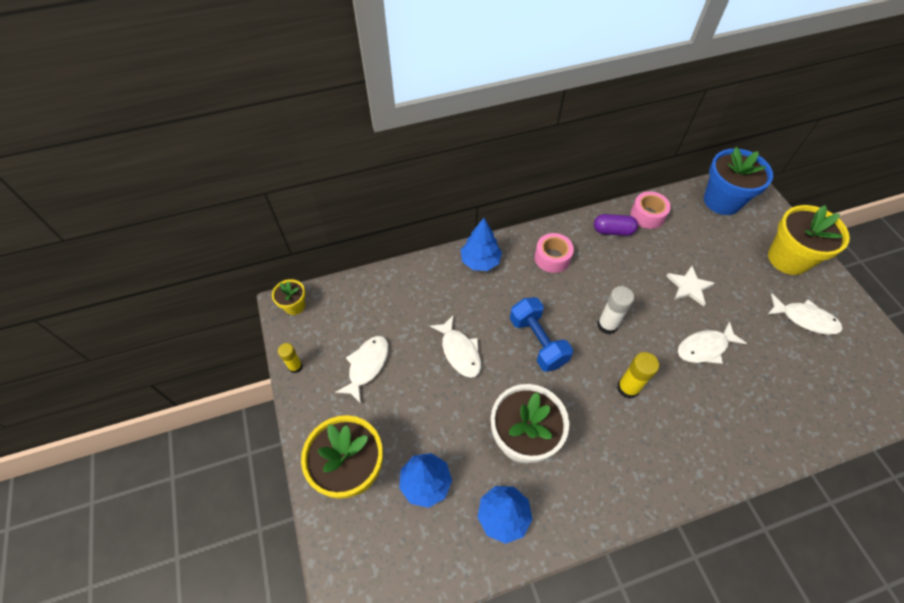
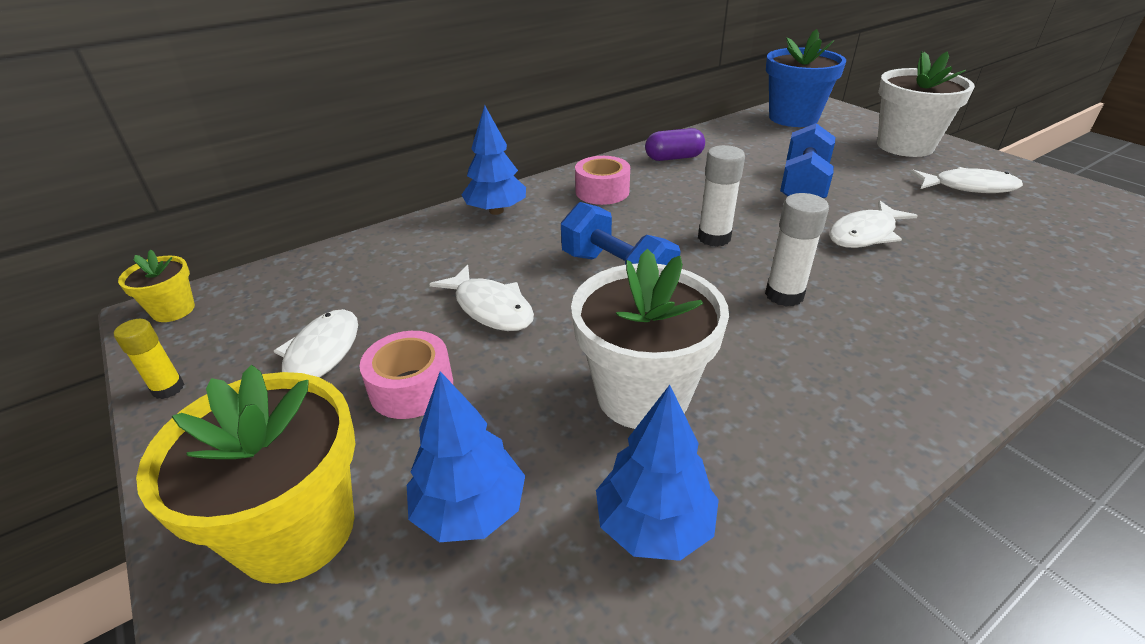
camera: 15 degrees left, 20 degrees down
(628, 388) = (784, 295): yellow glue stick -> white glue stick
(647, 215) = (711, 140): pink tape -> pink tape (411, 388)
(689, 287) = (803, 186): white star -> blue dumbbell
(788, 259) = (905, 146): yellow flower pot -> white flower pot

